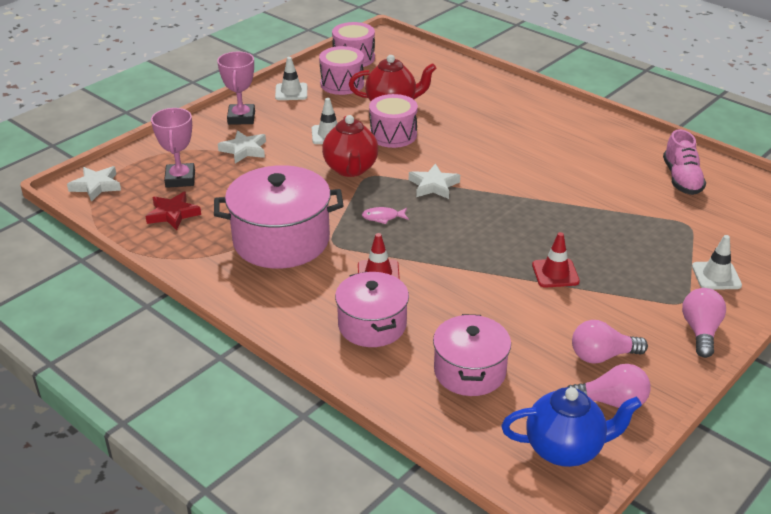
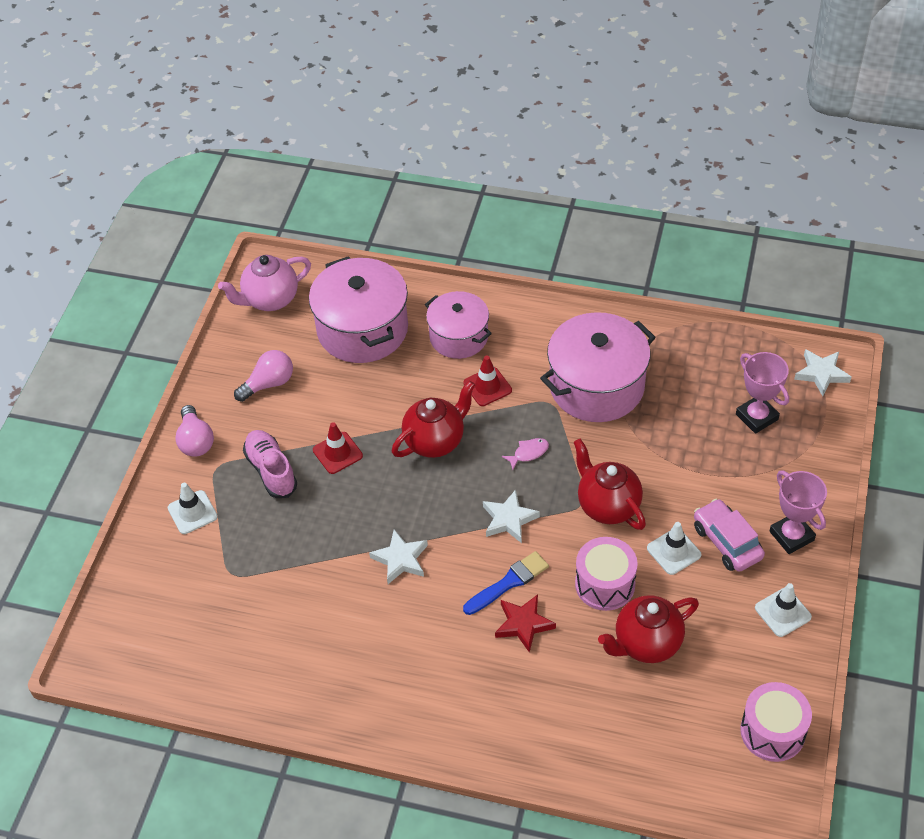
camera: 155 degrees right, 15 degrees up
(173, 214) = (717, 373): red star -> red star (523, 624)
(244, 150) = (738, 485): white star -> white star (400, 559)
(287, 128) = (727, 542): none -> pink car
(342, 84) = (738, 660): pink drum -> none
(458, 251) = (435, 441): none -> red teapot
(461, 155) = (508, 582): none -> blue brush
(470, 371) = (362, 329): pink pot -> pink pot, size x1.57
(565, 449) = (270, 300): blue teapot -> pink teapot
(611, 402) = (250, 347): pink light bulb -> none
(681, 179) = (254, 650): pink shoe -> pink shoe (271, 470)

